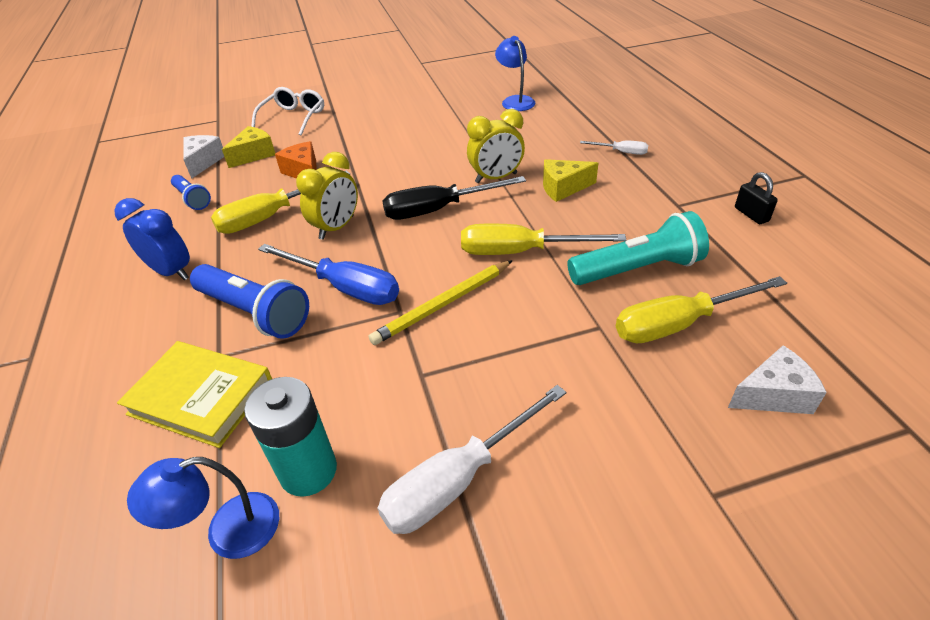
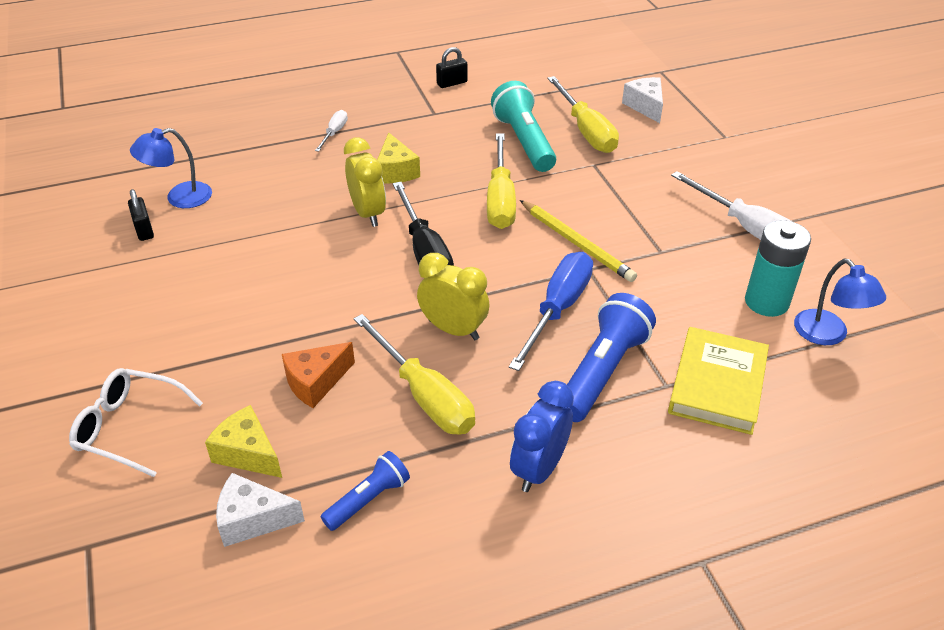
camera: 95 degrees left, 0 degrees up
(477, 95) = (144, 230): none -> black padlock

